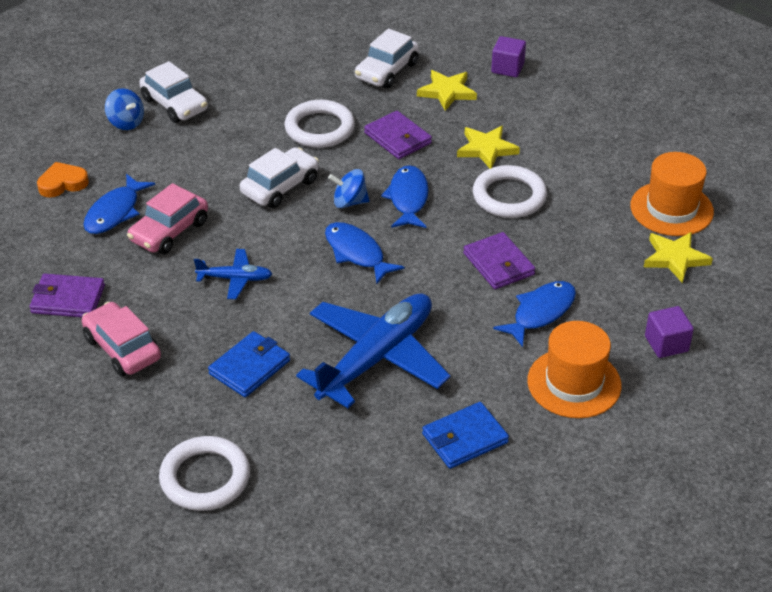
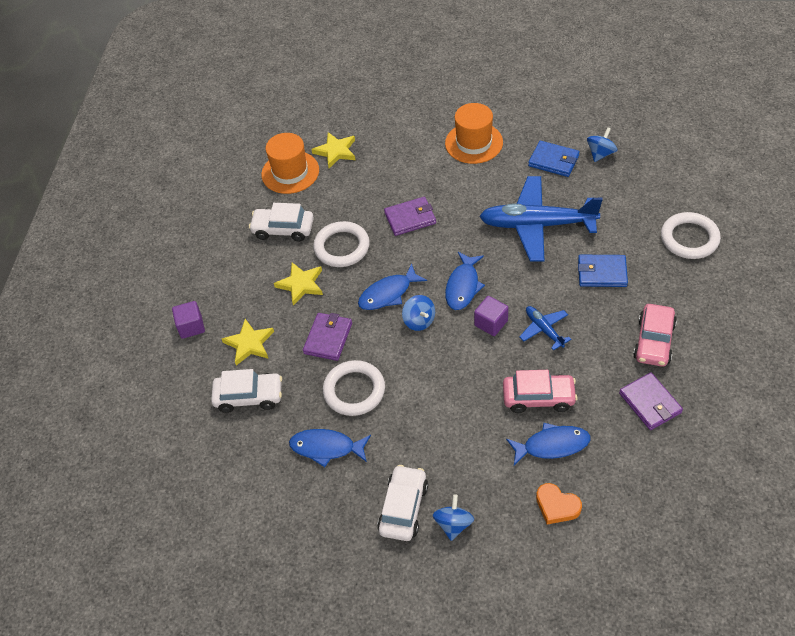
camera: 120 degrees left, 10 degrees up
(280, 187) = (438, 368): white car -> white car (283, 229)
(430, 493) = (600, 154): none -> blue spinning top
(498, 264) = (410, 218): purple wallet -> purple wallet turned 45 degrees clockwise
(540, 313) = (434, 181): blue fish -> blue fish (326, 448)
(666, 344) = (410, 125): purple cube -> purple cube (491, 323)

